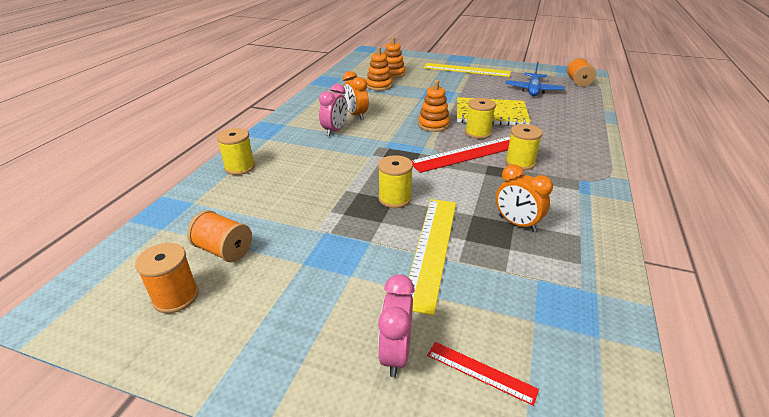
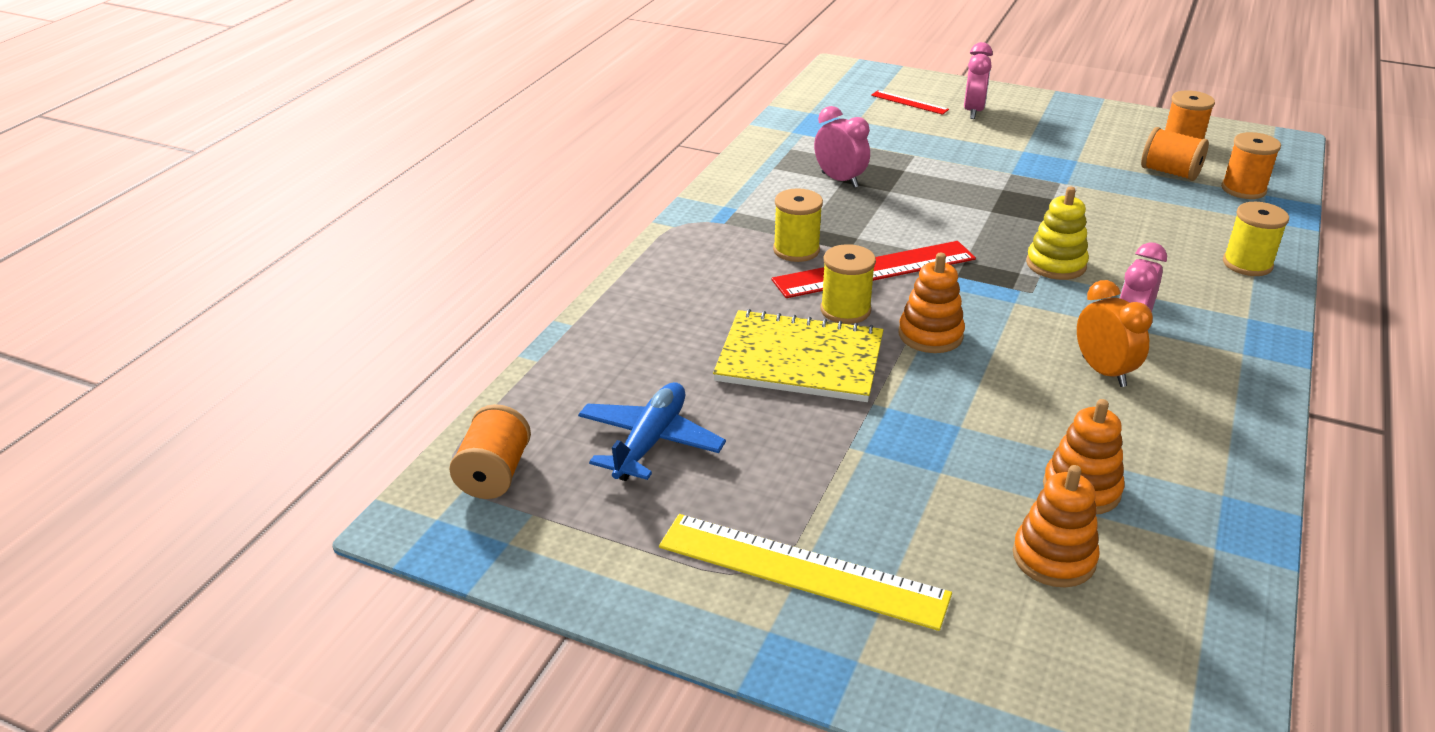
camera: 175 degrees left, 0 degrees up
(176, 232) = (1243, 189): none -> orange spool
(360, 161) = (1056, 264): none -> yellow stacking toy
(394, 199) = (990, 211): yellow spool -> none
(431, 249) = (942, 164): yellow ruler -> none
(517, 223) = (839, 180): orange clock -> pink clock

